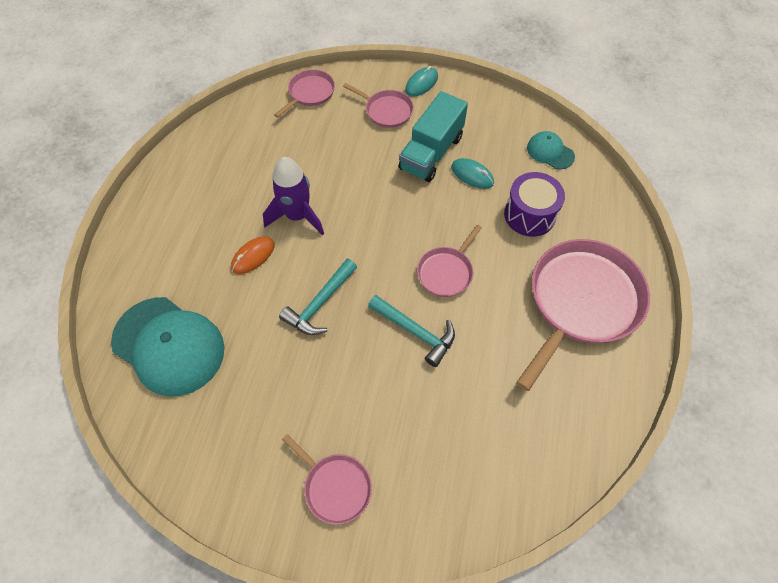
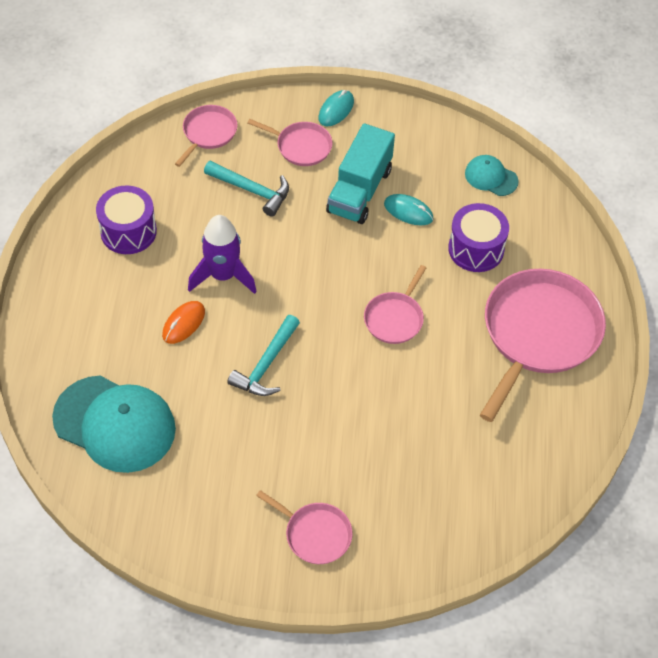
camera: 10 degrees left, 5 degrees down
(224, 169) = (128, 231): none -> purple drum
(415, 331) = (371, 382): turquoise hammer -> turquoise hammer (252, 190)

